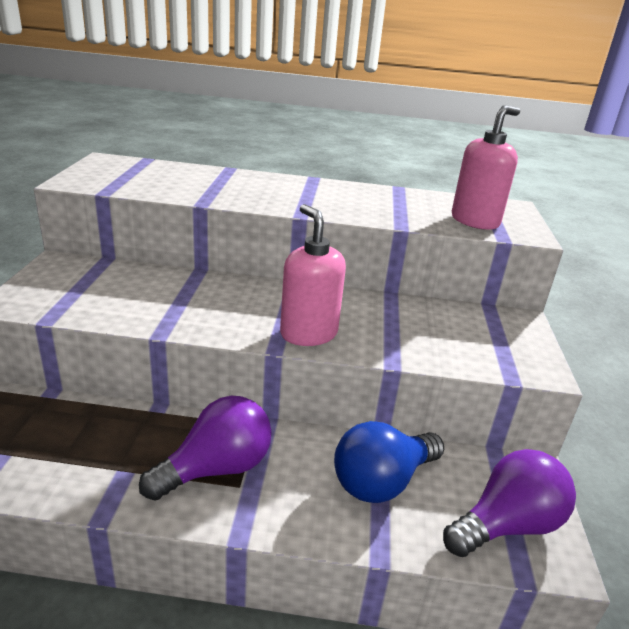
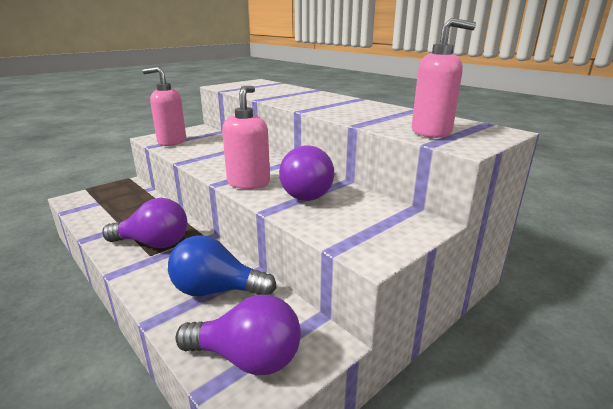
camera: 45 degrees right, 5 degrees down
(67, 300) = (171, 141): none -> pink soap dispenser
(387, 323) = (309, 192): none -> purple light bulb

